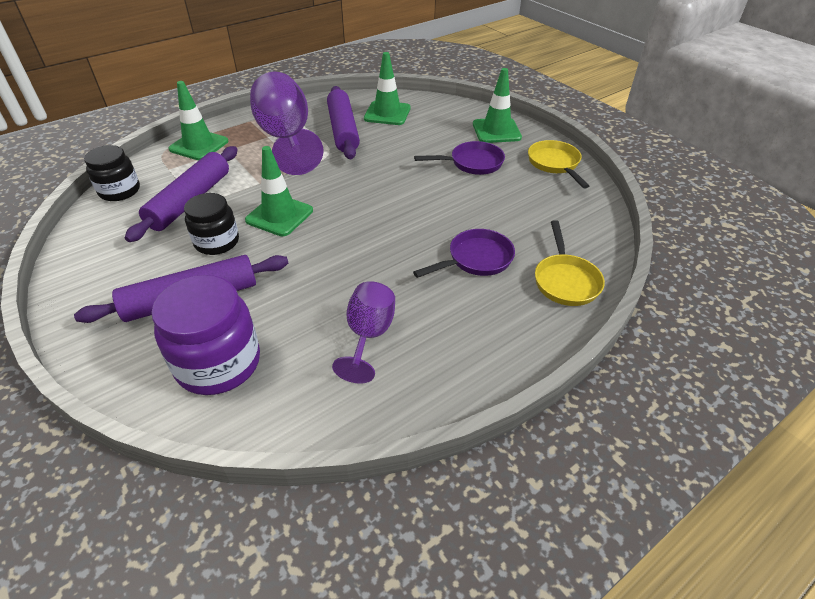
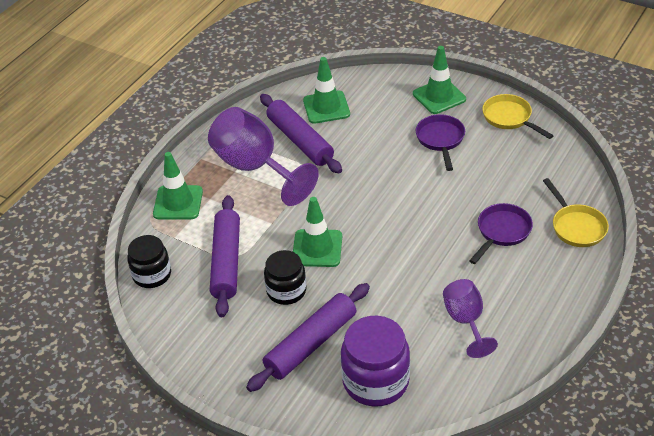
camera: 20 degrees left, 0 degrees up
(472, 163) = (440, 140): purple pan -> purple pan turned 60 degrees counterclockwise

